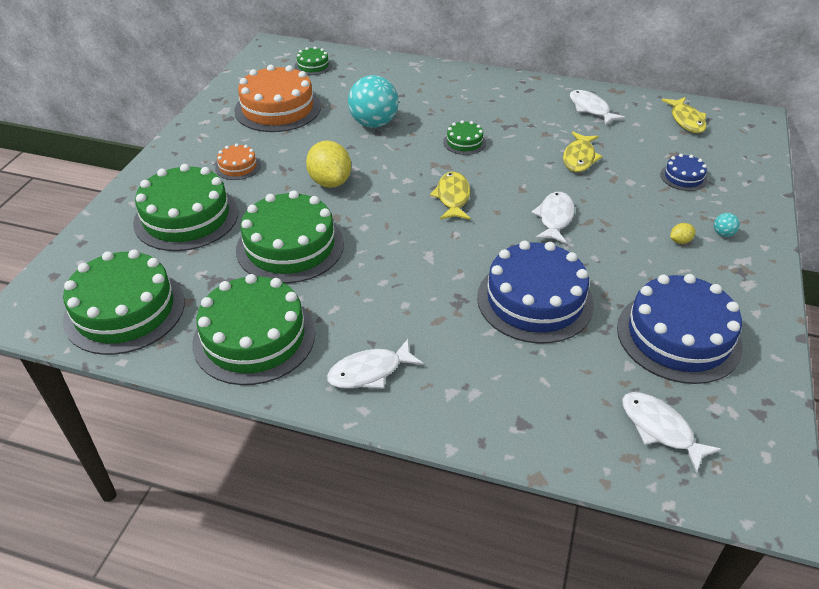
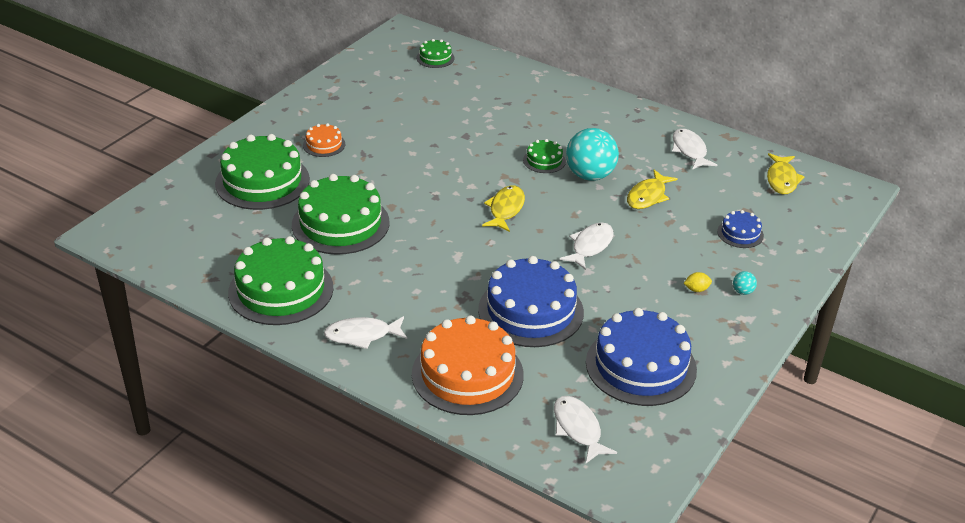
camera: 15 degrees right, 5 degrees down
(125, 310) = (186, 247): green cake -> none
(277, 108) = (382, 96): orange cake -> orange cake (467, 374)
(330, 182) = (400, 174): yellow lemon -> none
(374, 123) = (466, 127): turquoise ball -> turquoise ball (590, 175)

